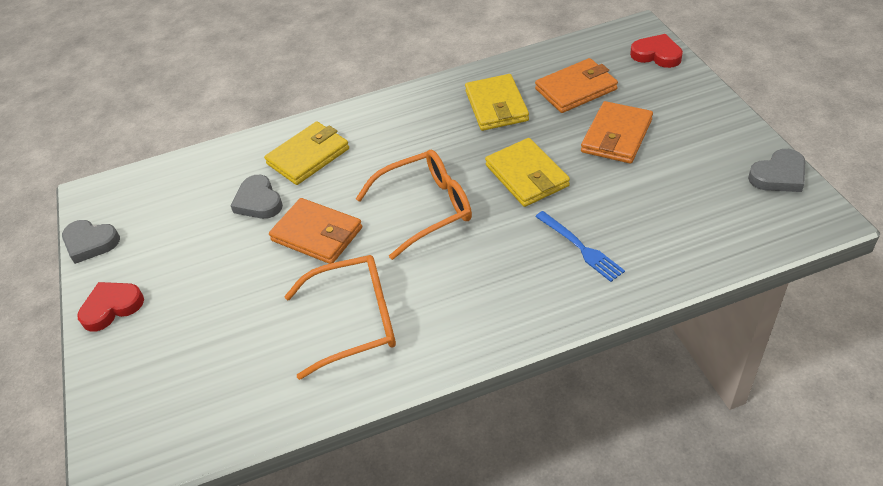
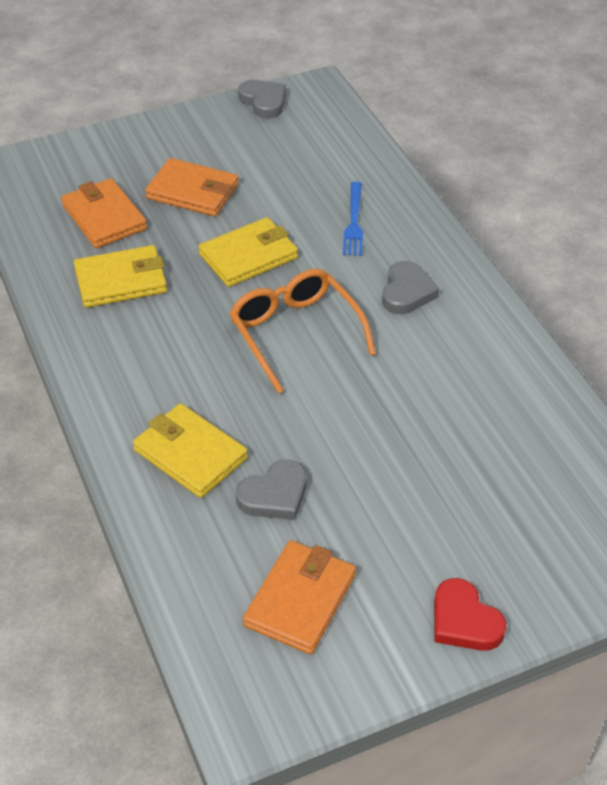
camera: 100 degrees left, 0 degrees up
(90, 243) = (350, 687): grey heart -> grey heart (407, 292)
(317, 234) = (335, 426): orange wallet -> orange wallet (300, 600)
(355, 321) = (460, 377): orange glasses -> none
(580, 247) = (354, 222): blue fork -> blue fork turned 135 degrees clockwise
(656, 55) = (56, 156): red heart -> none

